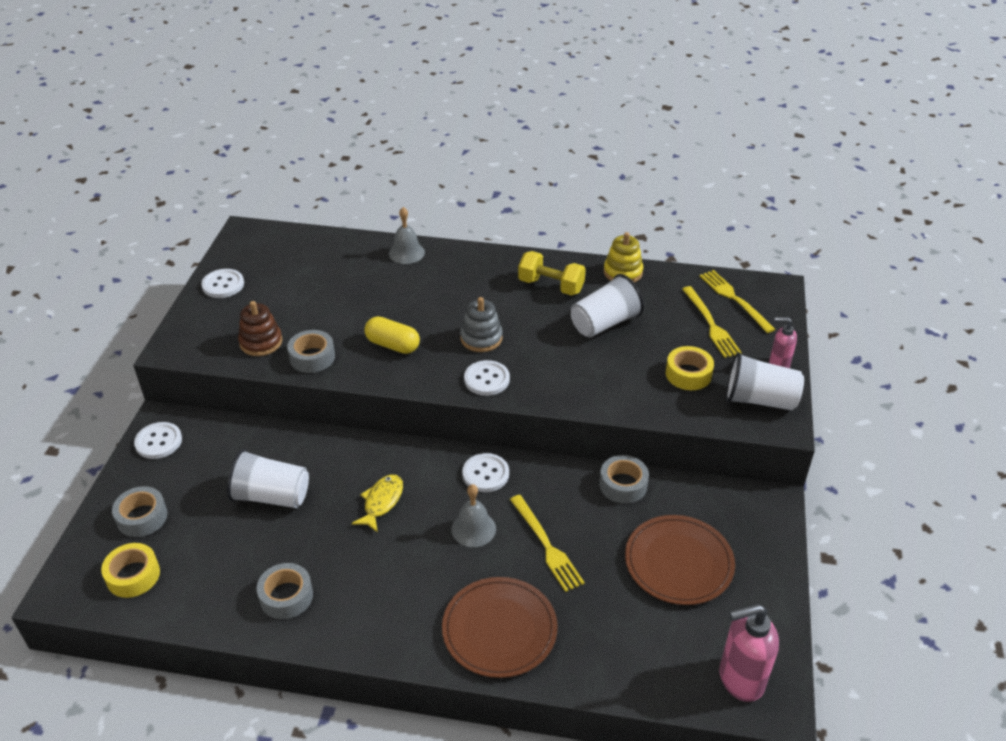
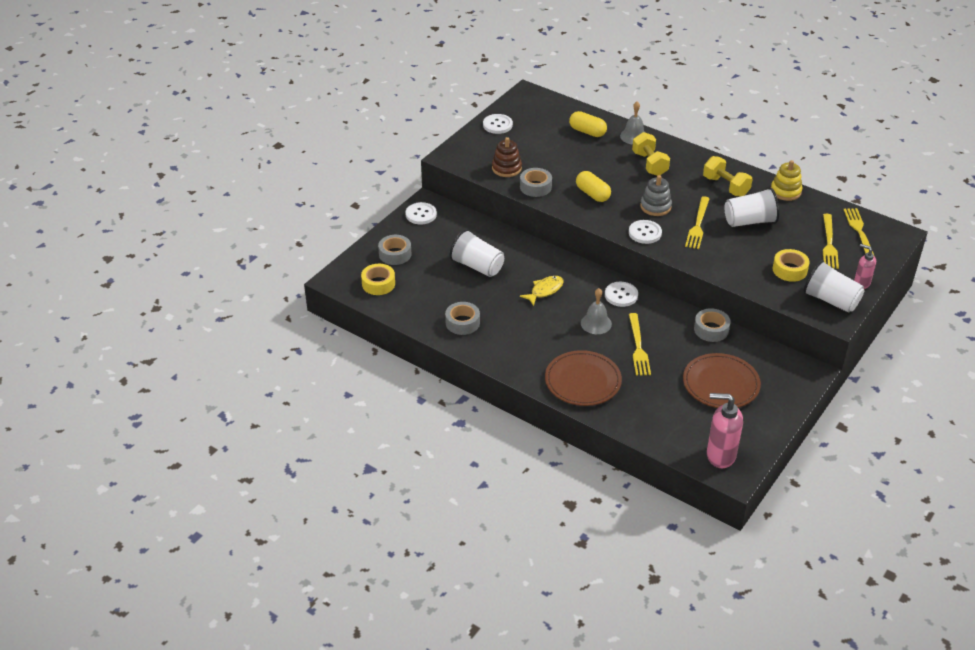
camera: 25 degrees right, 0 degrees up
(346, 262) = (587, 132): none -> yellow capsule
(444, 283) = (649, 164): none -> yellow dumbbell
(546, 347) = (698, 225): none -> yellow fork

